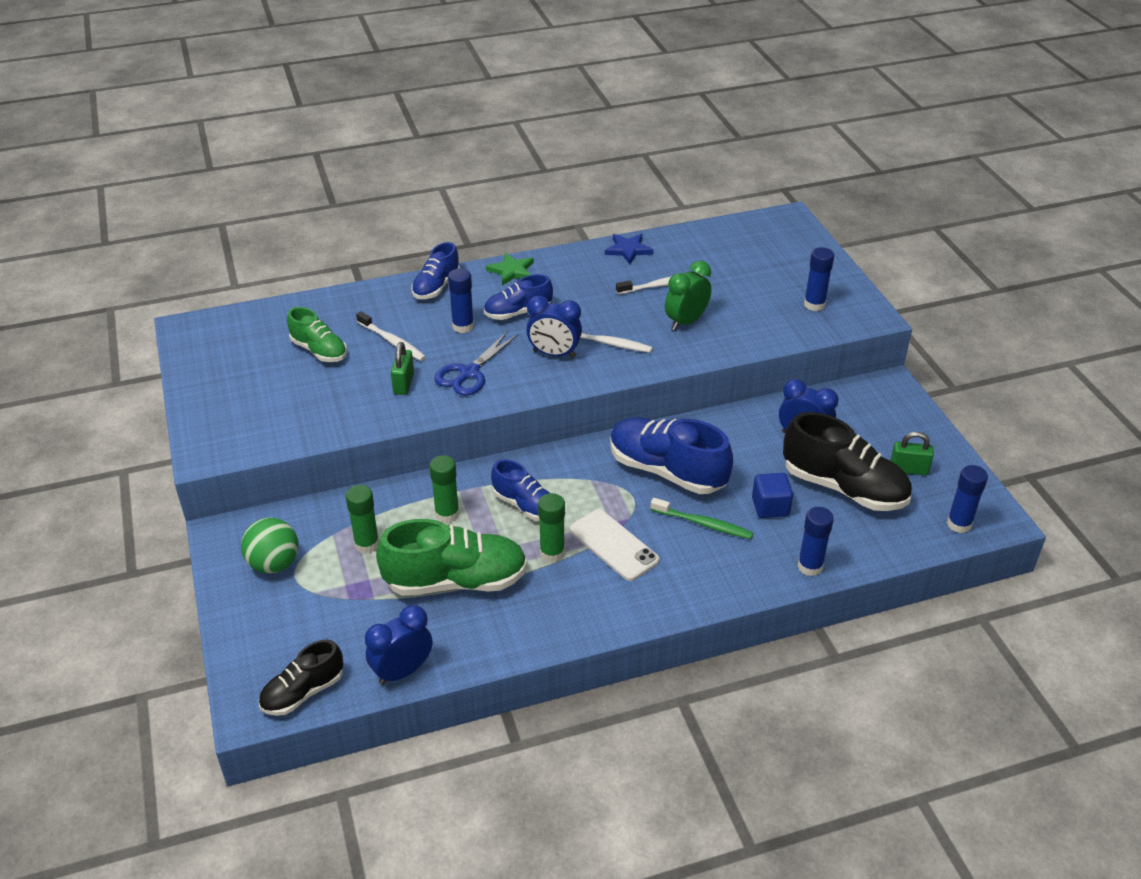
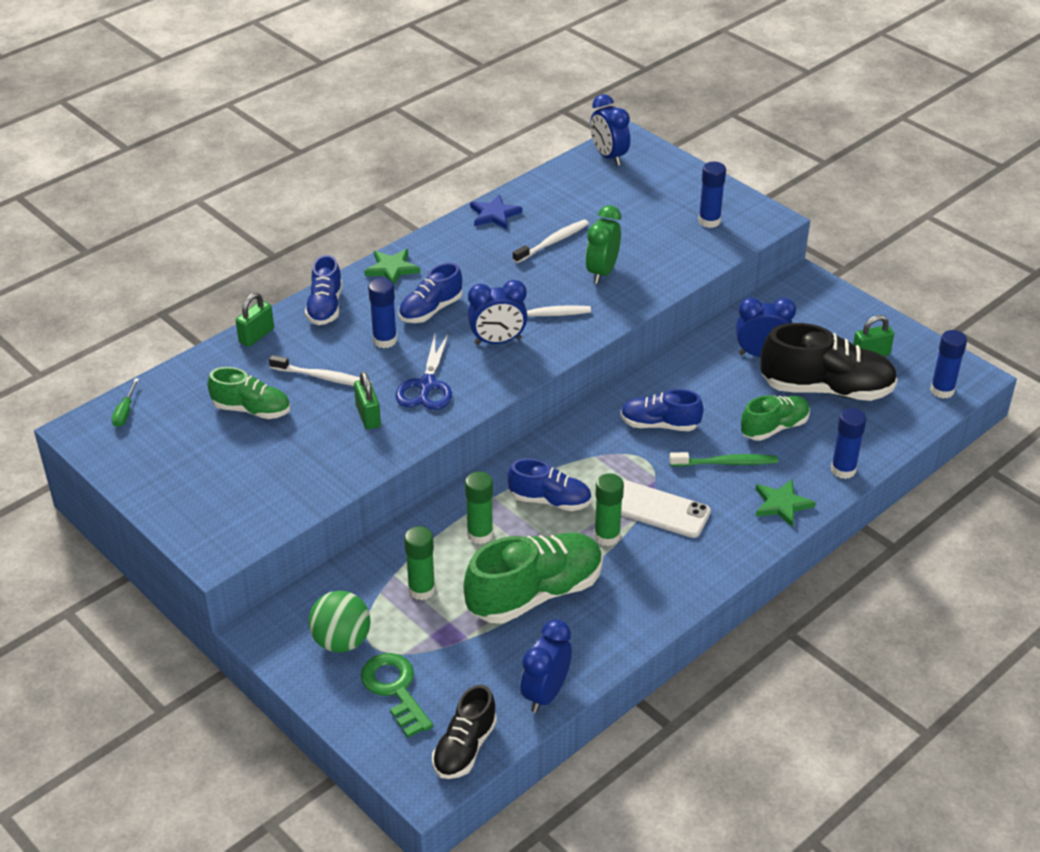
camera: 25 degrees left, 0 degrees up
(226, 324) = (125, 412): none -> green screwdriver
(285, 620) = (395, 689): none -> green key
(367, 294) = (256, 336): none -> green padlock
(666, 471) = (659, 425): blue shoe -> blue shoe, size x0.59
(729, 578) = (781, 504): none -> green star
(762, 227) = (608, 157): none -> blue clock
(770, 507) = (774, 428): blue cube -> green shoe

